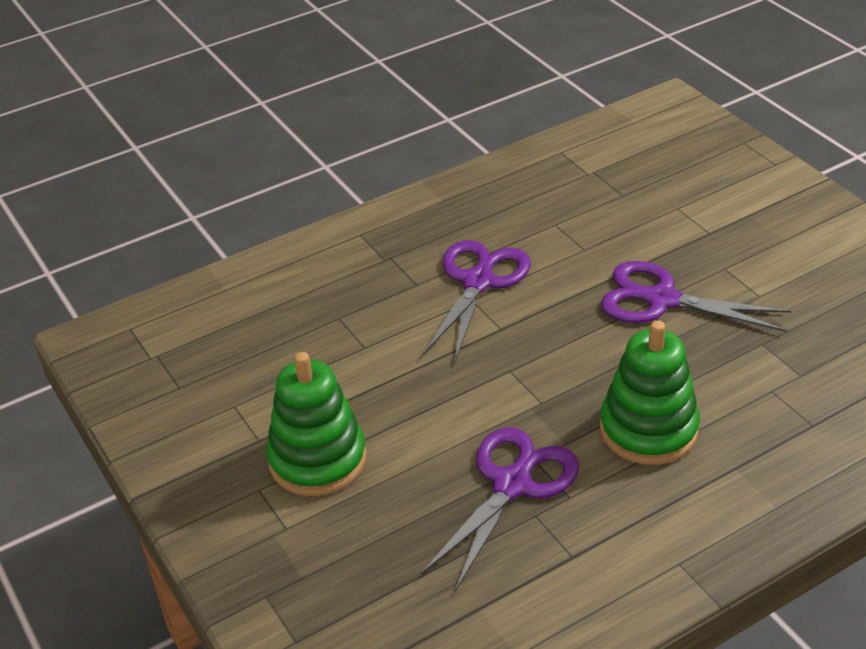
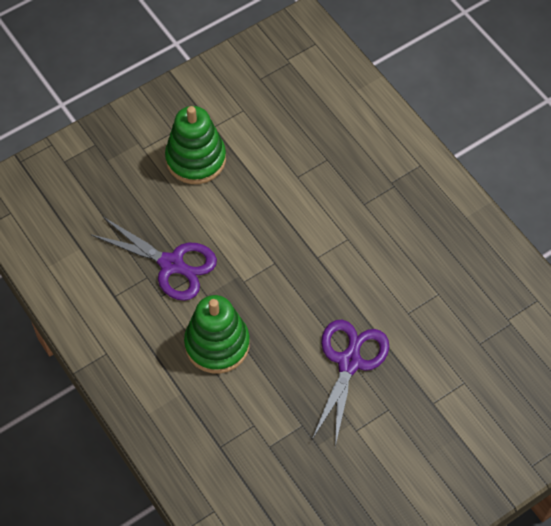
camera: 85 degrees right, 20 degrees up
(478, 282) = (367, 242): purple scissors -> none

